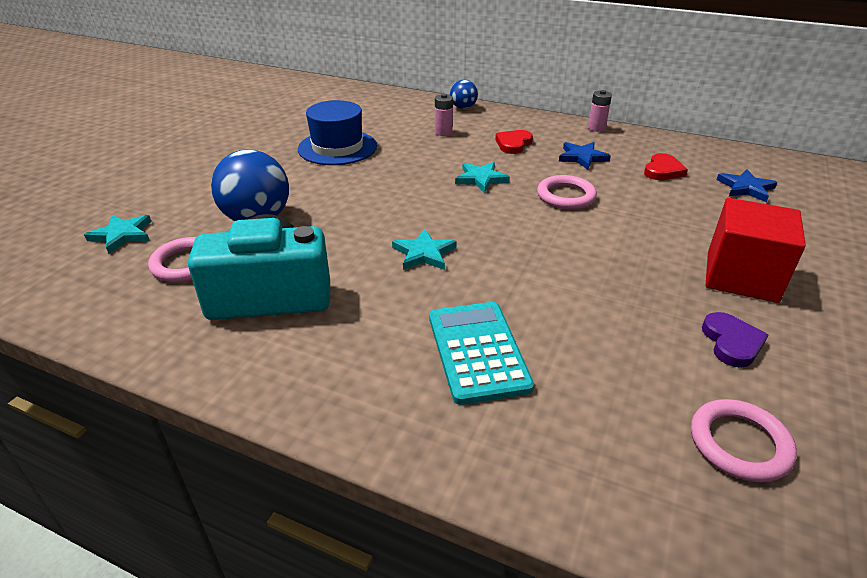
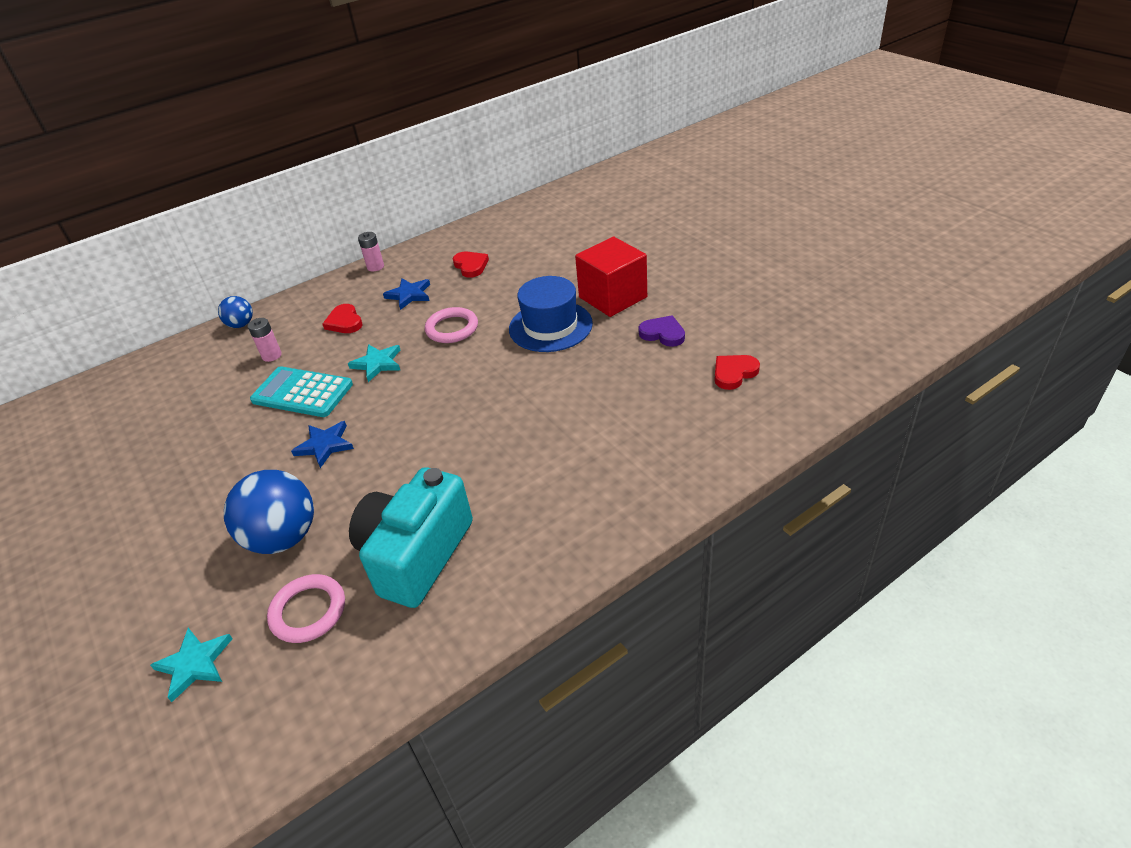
camera: 55 degrees left, 5 degrees up
(337, 147) = (210, 439): blue hat -> blue hat (550, 326)
(424, 253) = (449, 437): turquoise star -> none
(477, 351) = (584, 450): turquoise calculator -> turquoise calculator (302, 393)
(739, 444) = (734, 373): pink ring -> red heart
(746, 188) = (530, 243): blue star -> blue star (325, 445)

